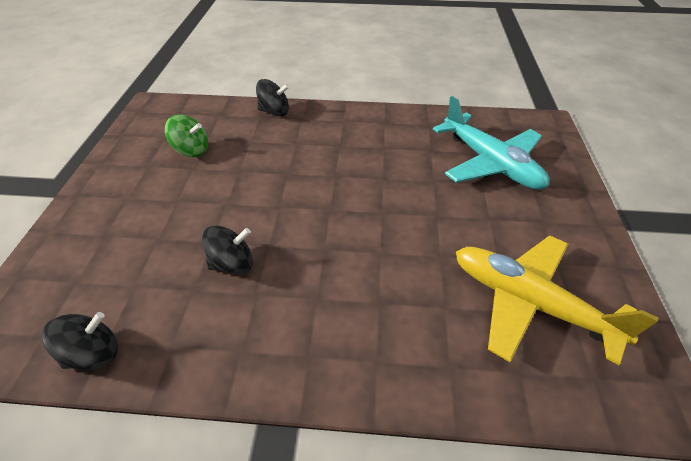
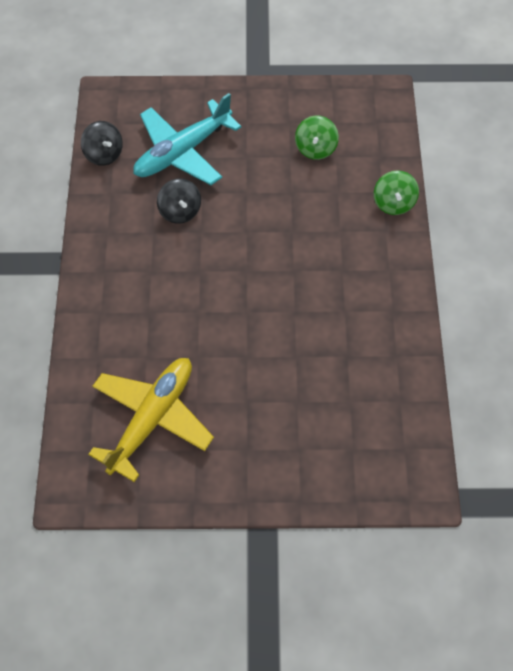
camera: 85 degrees right, 15 degrees up
(274, 112) = (393, 203): black spinning top -> green spinning top
(490, 163) = (331, 413): turquoise plane -> turquoise plane (182, 152)

